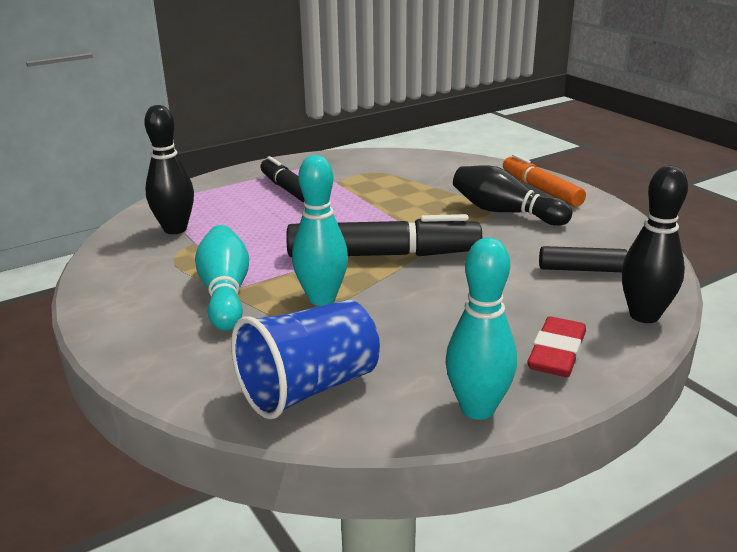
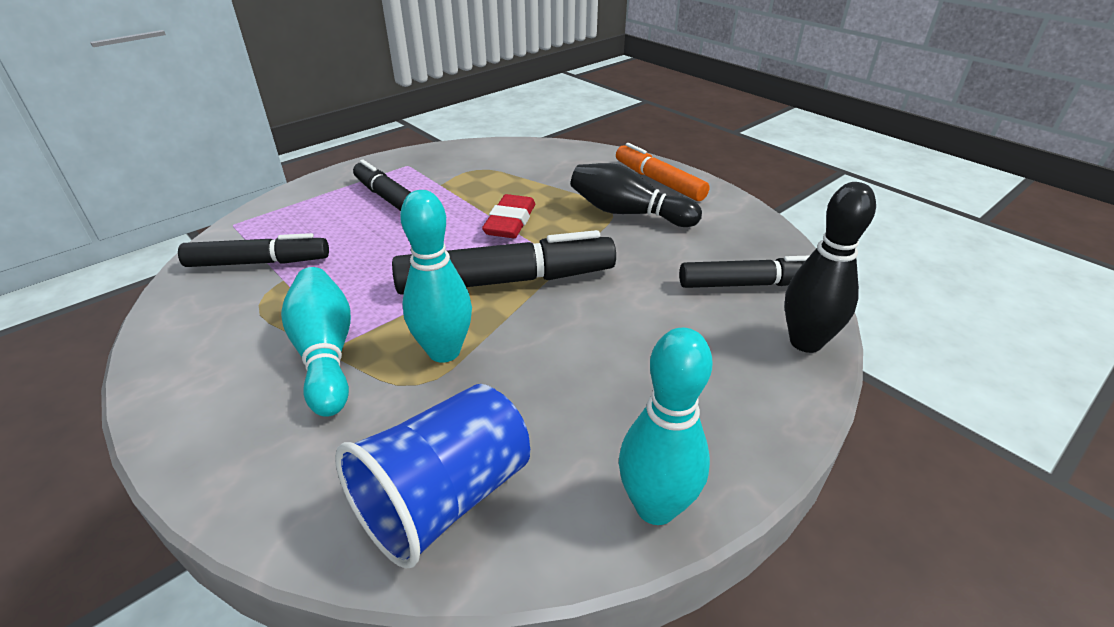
camera: 10 degrees left, 10 degrees up
(175, 229) = (258, 262): black bowling pin -> black marker
(556, 353) = (726, 408): red eraser -> red eraser (510, 222)

